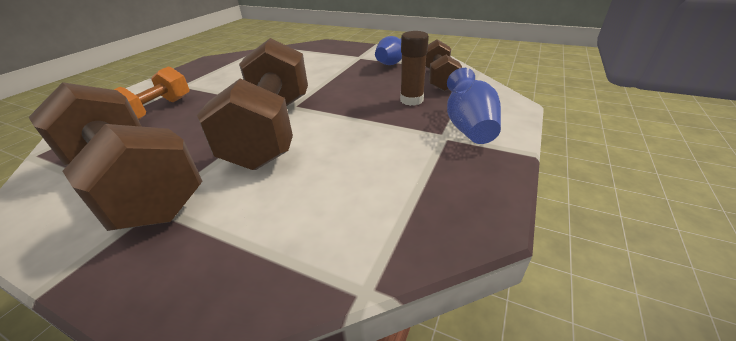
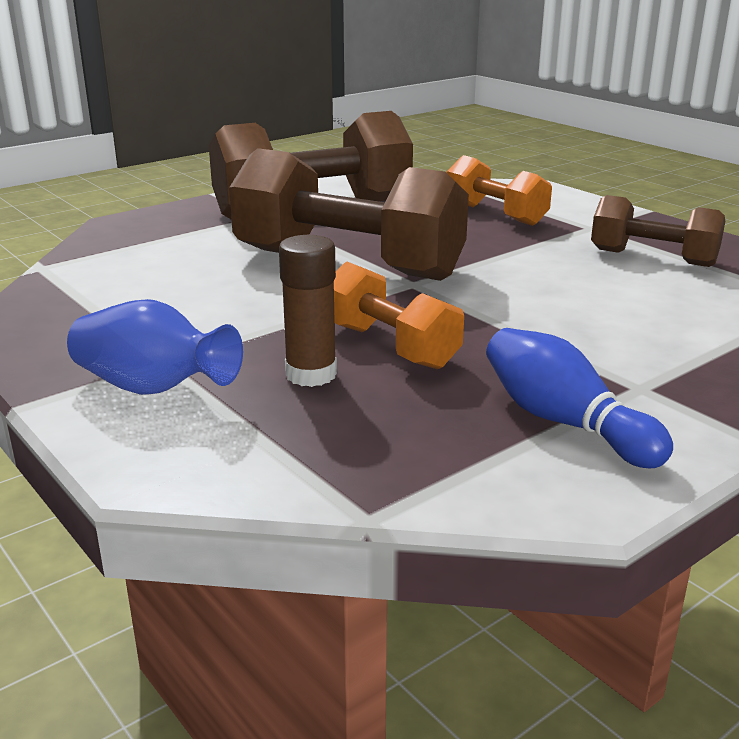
camera: 115 degrees right, 10 degrees down
(369, 93) = (390, 346): none -> orange dumbbell
(438, 79) = (376, 438): brown dumbbell -> brown dumbbell (652, 258)

